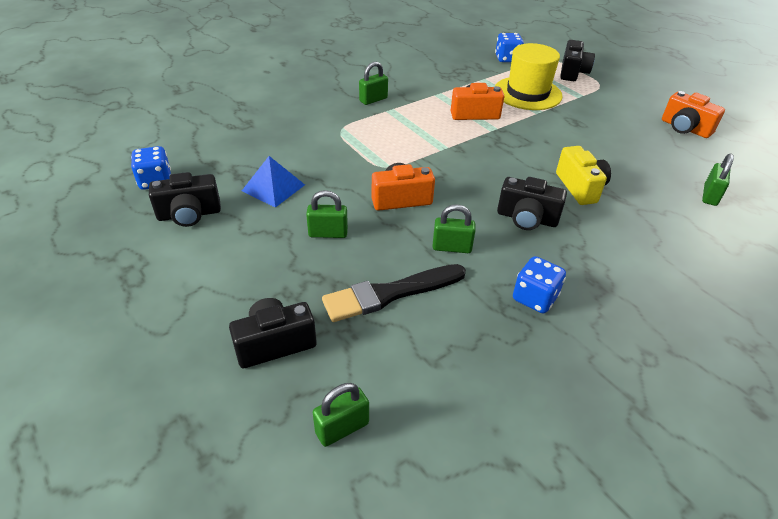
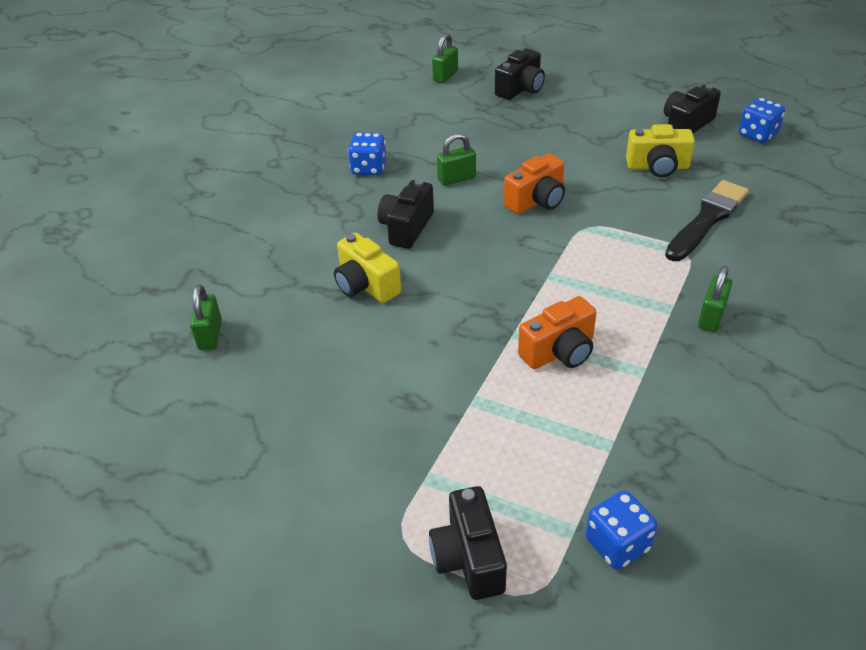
camera: 155 degrees right, 0 degrees up
(273, 187) = (657, 167): blue pyramid -> yellow camera
(328, 233) = (564, 152): green padlock -> none
(390, 294) = (476, 134): black brush -> black brush (707, 219)
(526, 218) = (406, 228): black camera -> black camera turned 60 degrees counterclockwise
(527, 93) = (515, 441): yellow hat -> none
(685, 128) = (236, 465): orange camera -> none

